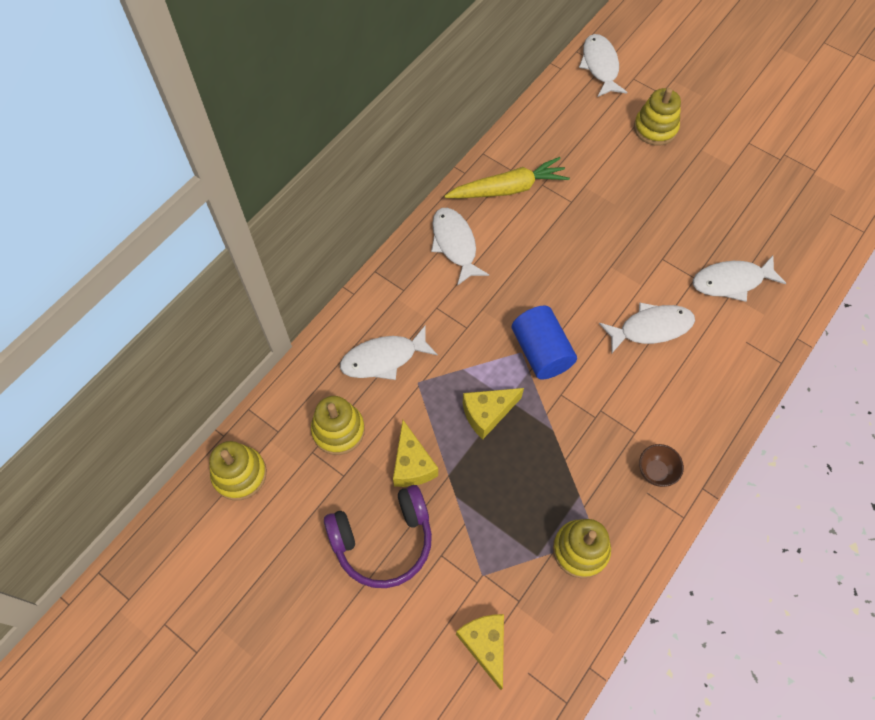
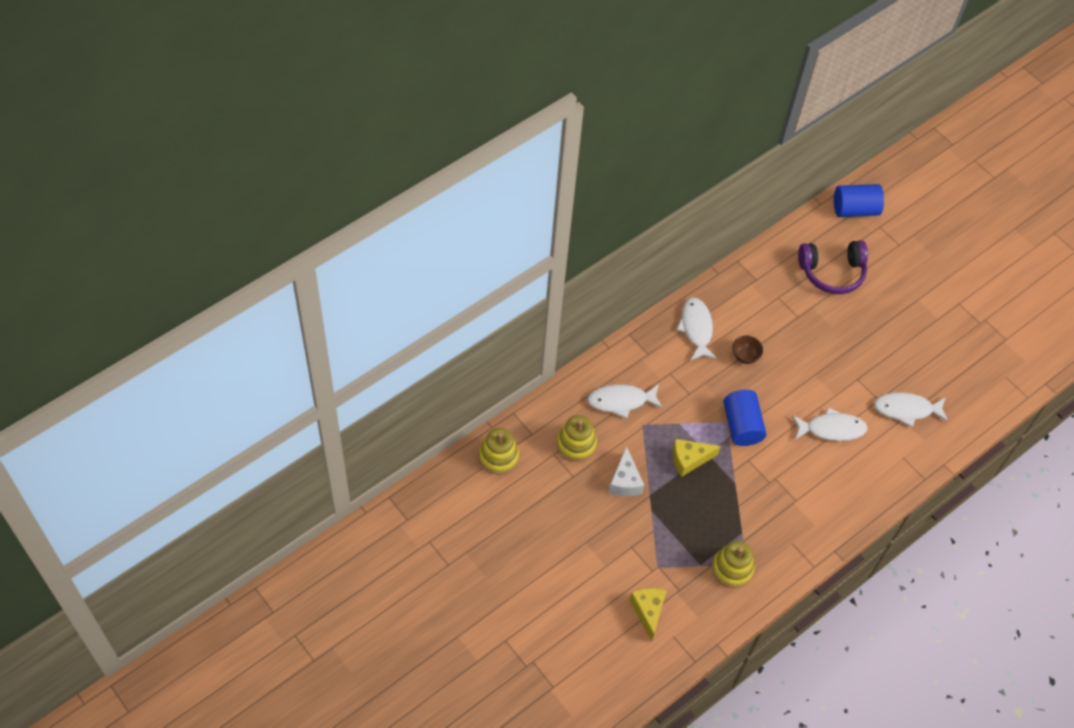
camera: 10 degrees right, 5 degrees down
(383, 541) = (592, 527): purple headphones -> purple headphones (832, 272)
(412, 464) = (625, 481): yellow cheese -> white cheese
(508, 189) = (750, 294): yellow carrot -> none
(600, 66) = (855, 209): white fish -> blue cylinder
(655, 128) = (884, 273): yellow stacking toy -> none
(655, 472) = (803, 531): brown bowl -> brown bowl (745, 356)

